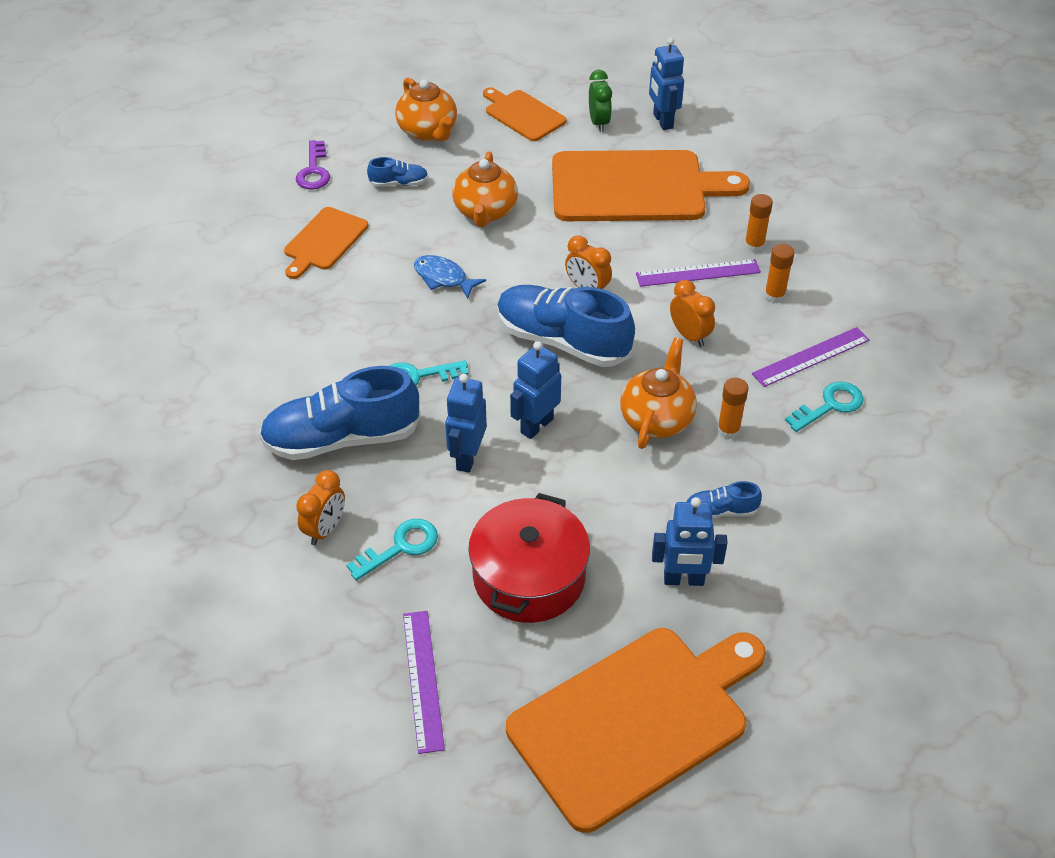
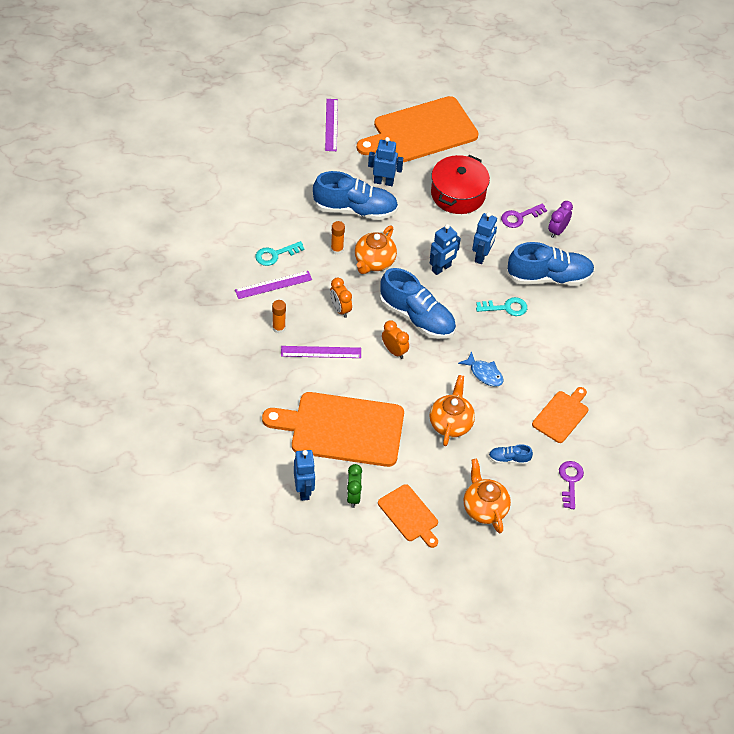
camera: 175 degrees left, 5 degrees up
(325, 529) = (557, 231): orange clock -> purple clock
(400, 547) = (520, 217): turquoise key -> purple key
(423, 679) = (512, 160): purple ruler -> purple ruler (331, 125)
(721, 511) = (355, 209): blue shoe -> blue shoe, size x2.22
(754, 246) = (277, 367): orange glue stick -> none

